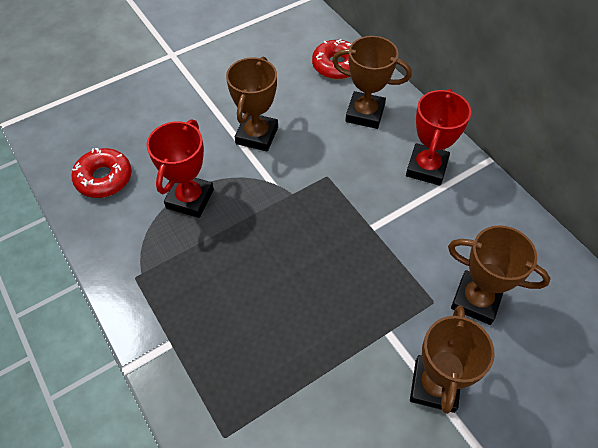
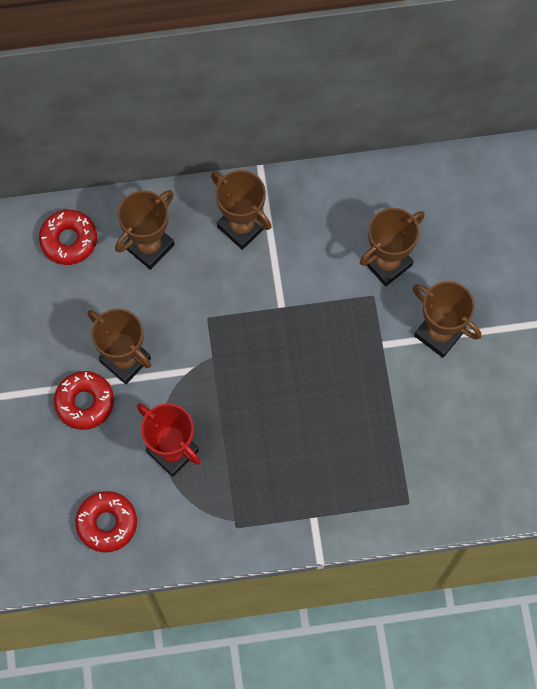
camera: 65 degrees left, 15 degrees up
(206, 124) = (85, 402): none -> red donut
(426, 168) = (242, 226): red trophy -> brown trophy

